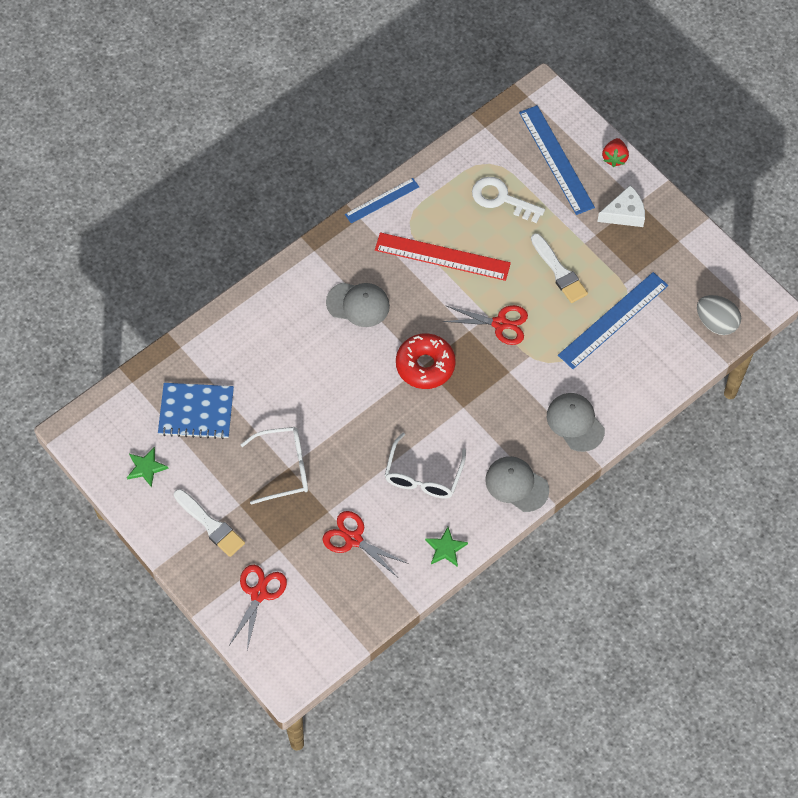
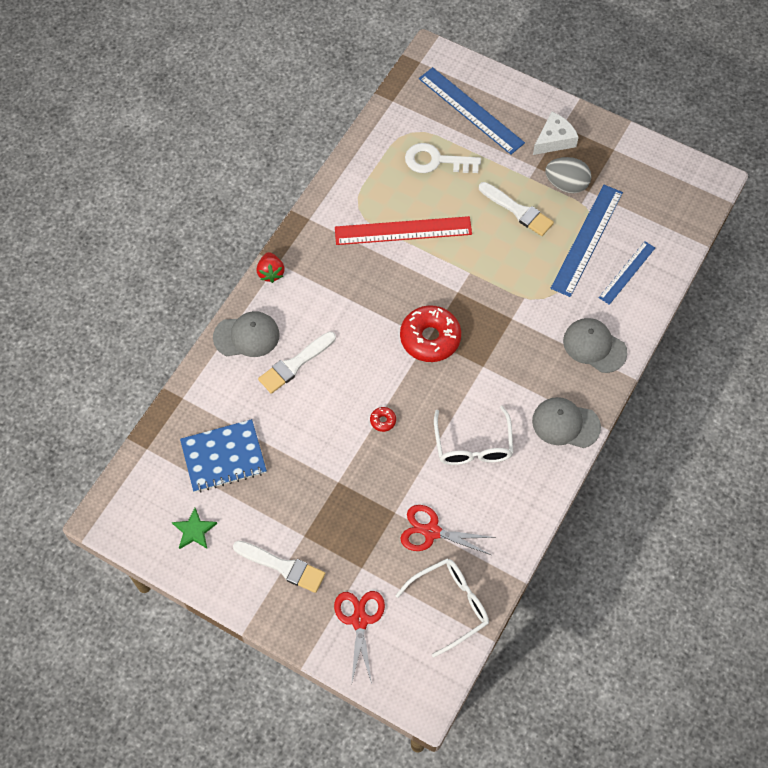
camera: 20 degrees left, 0 degrees up
(284, 468) = (334, 484): white glasses -> white glasses (450, 605)
(292, 349) = (295, 364): none -> white brush
(351, 426) = (383, 421): none -> red donut
(358, 304) = (341, 301): grey cap -> grey cap (246, 336)
(382, 200) = (324, 196): blue ruler -> blue ruler (627, 272)
(445, 548) = (525, 509): green star -> none
(500, 323) = (484, 276): red scissors -> none
(614, 158) = (523, 93): red strawberry -> red strawberry (271, 273)
(716, 323) = (681, 212): grey egg -> grey egg (566, 184)

